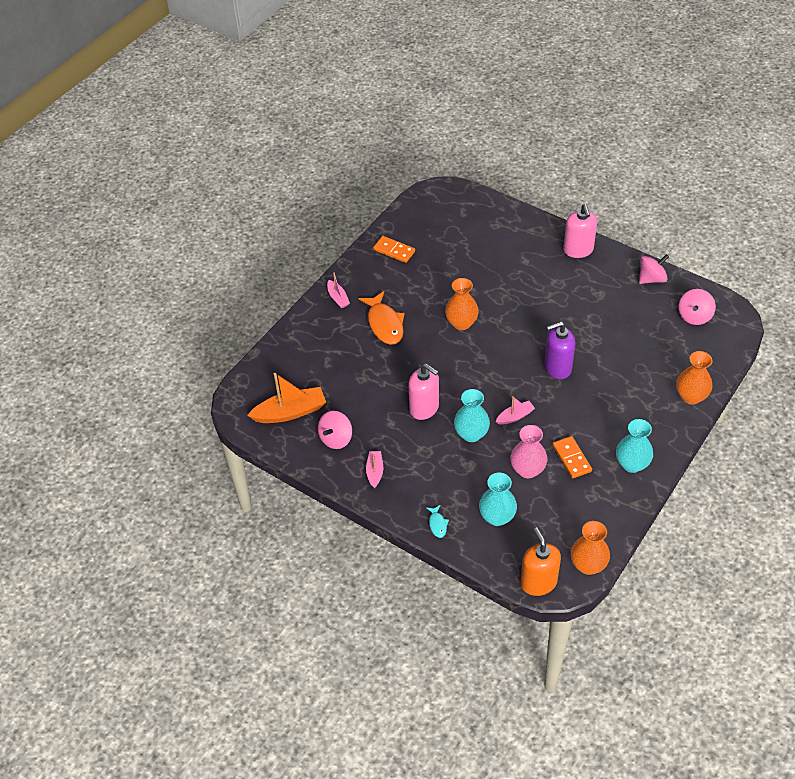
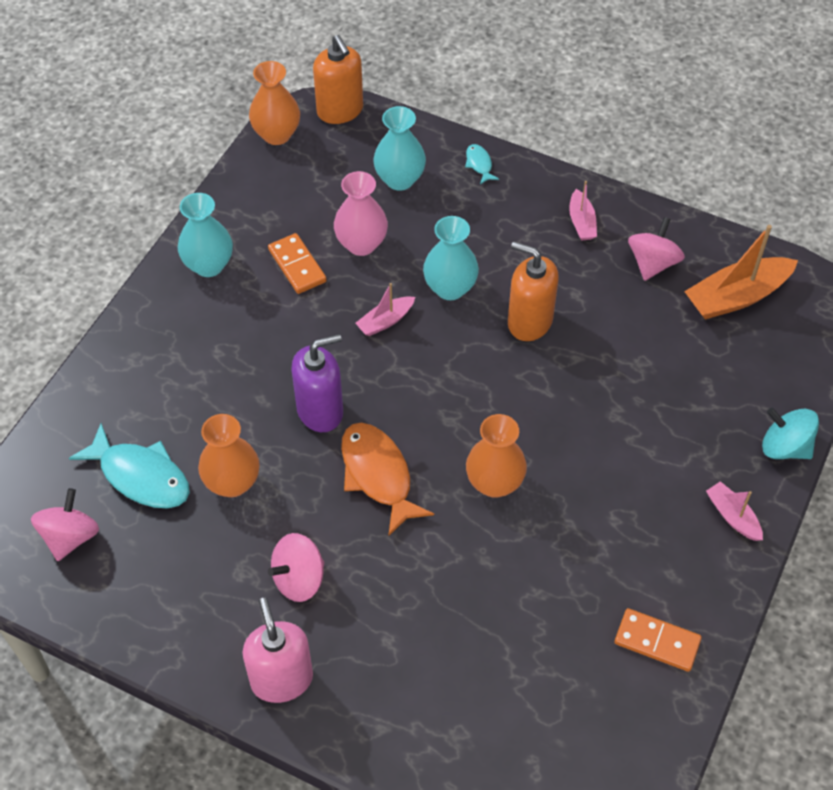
camera: 170 degrees right, 5 degrees up
(297, 327) = (784, 447): none -> turquoise spinning top
(384, 324) = (631, 468): orange fish -> orange fish (378, 475)
(424, 408) = (529, 322): pink soap dispenser -> orange soap dispenser
(651, 279) = (139, 618): pink spinning top -> pink spinning top (299, 579)
(660, 342) = (140, 476): none -> turquoise fish
(691, 396) = (103, 379): orange vase -> orange vase (232, 482)

